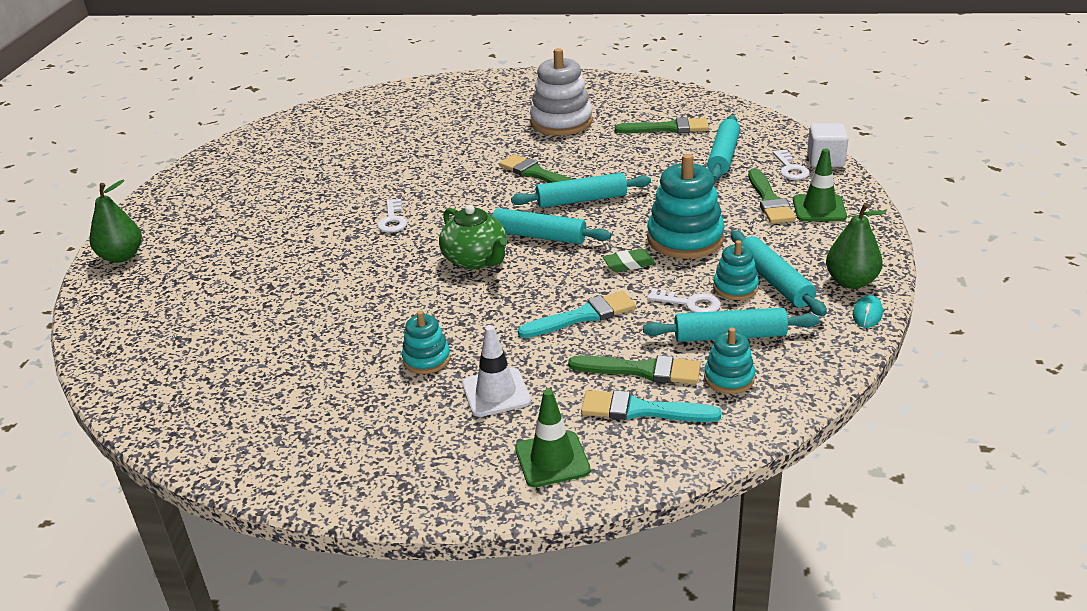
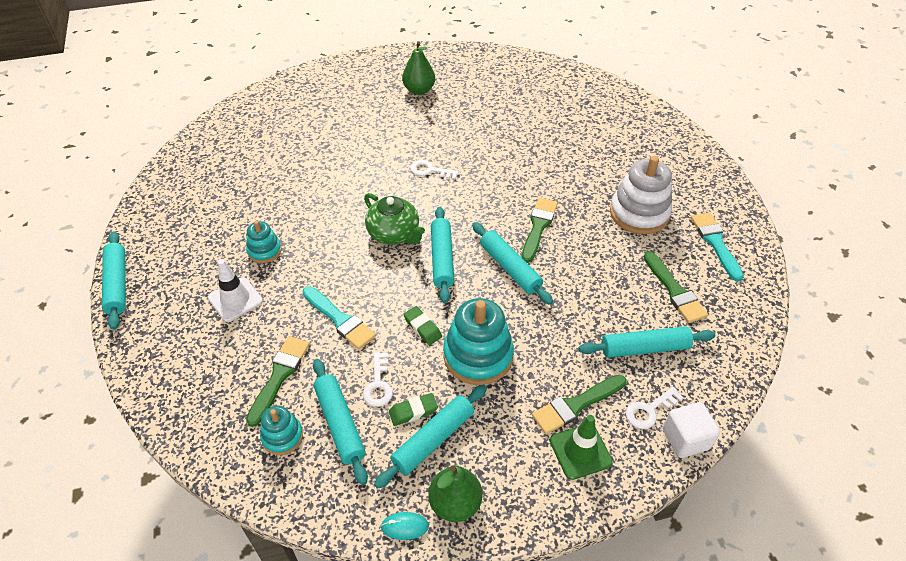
camera: 65 degrees right, 15 degrees up
(122, 256) = (336, 71): green pear -> green pear (419, 90)
(385, 505) = (117, 284): none -> turquoise rolling pin
(392, 220) = (430, 170): white key -> white key turned 45 degrees clockwise
(476, 260) = (394, 234): green teapot -> green teapot turned 75 degrees counterclockwise
(552, 459) = (169, 353): green traffic cone -> none
(642, 370) = (279, 376): green brush -> green brush turned 150 degrees counterclockwise
(642, 410) = (231, 389): turquoise brush -> turquoise brush (715, 243)
(735, 287) = (413, 411): turquoise stacking toy -> green eraser

